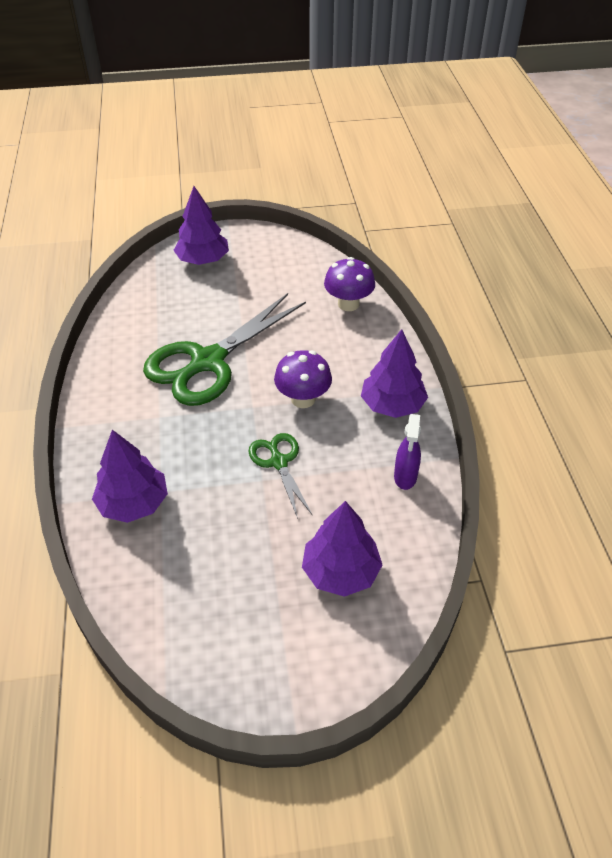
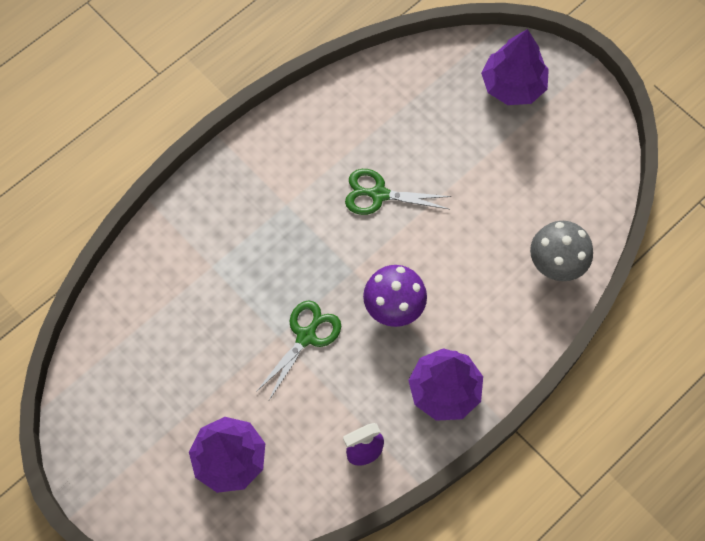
camera: 55 degrees right, 20 degrees up
(133, 503) = (186, 255): purple tree -> none
(208, 362) = (379, 194): green scissors -> green scissors, size x0.50
(348, 304) = (556, 263): purple mushroom -> grey mushroom

